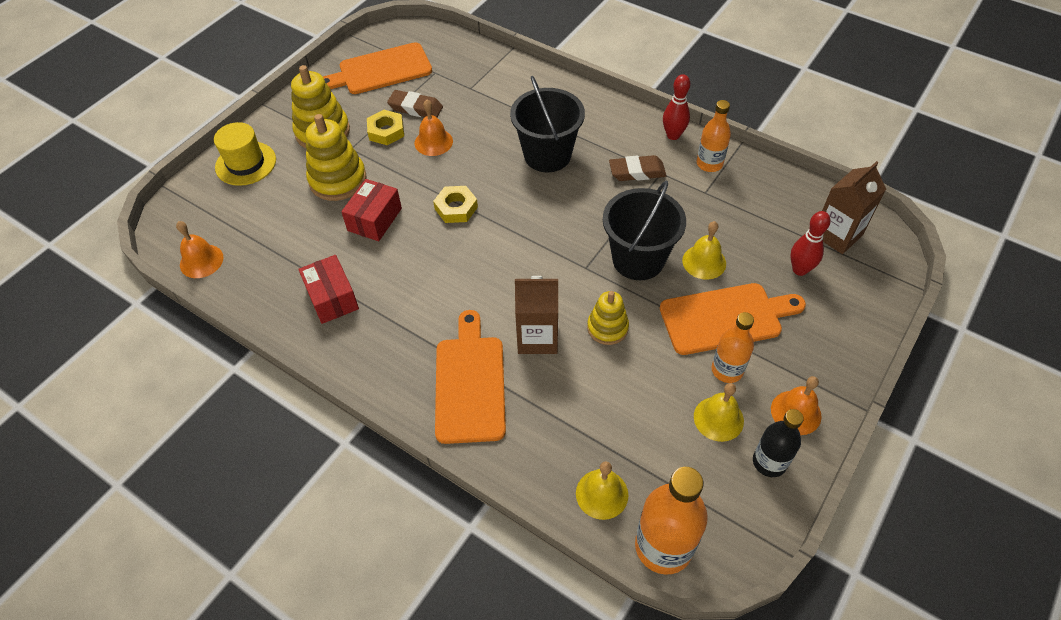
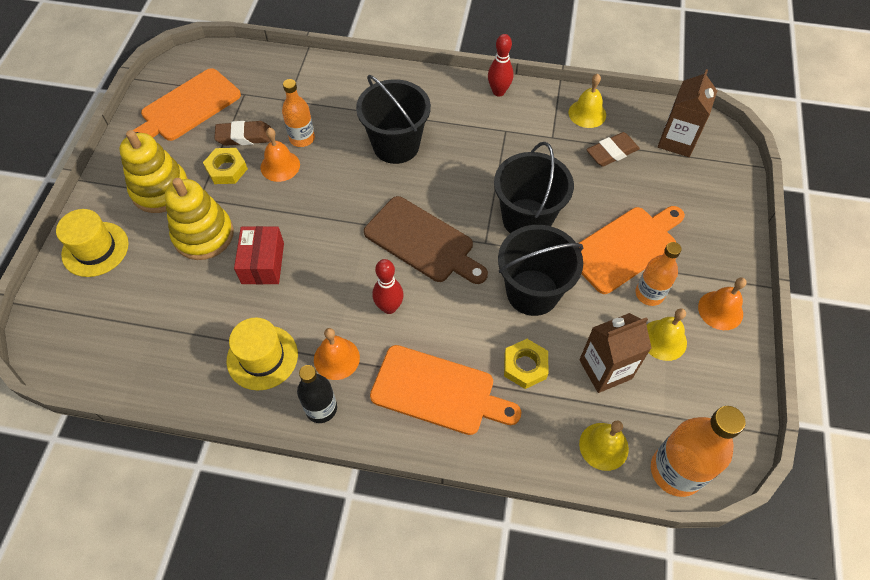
camera: 25 degrees left, 5 degrees up
(201, 261) = (103, 368): orange bell -> orange bell (336, 358)
(332, 298) = (262, 357): red box -> yellow hat
(456, 208) = (337, 225): yellow nut -> yellow nut (525, 366)
(470, 383) = (438, 391): orange cutting board -> orange cutting board turned 135 degrees clockwise
(526, 247) = (422, 241): none -> brown cutting board
(537, 337) = (476, 324): brown carton -> brown carton (605, 369)
(607, 328) = (532, 292): yellow stacking toy -> black bucket
(637, 172) = (484, 136): brown eraser -> brown eraser (612, 152)
(704, 262) = (583, 202): yellow bell -> yellow bell (587, 113)
(709, 164) = (543, 109): orange bottle -> orange bottle (302, 138)
(769, 462) = (721, 362): black bottle -> black bottle (321, 408)
(799, 269) = (663, 182): red bowling pin -> red bowling pin (389, 307)

